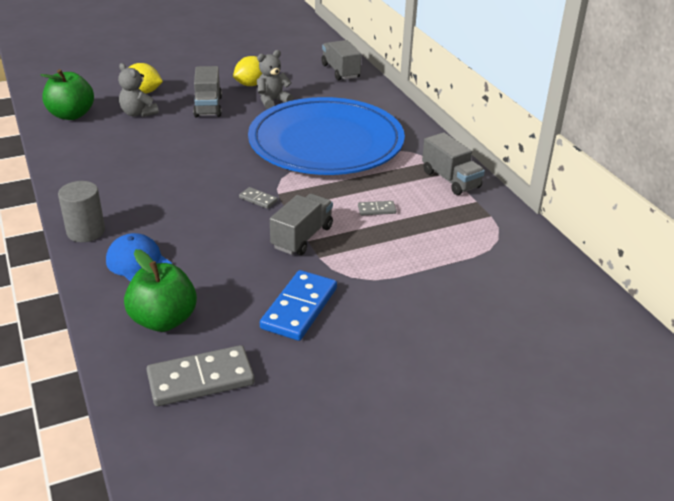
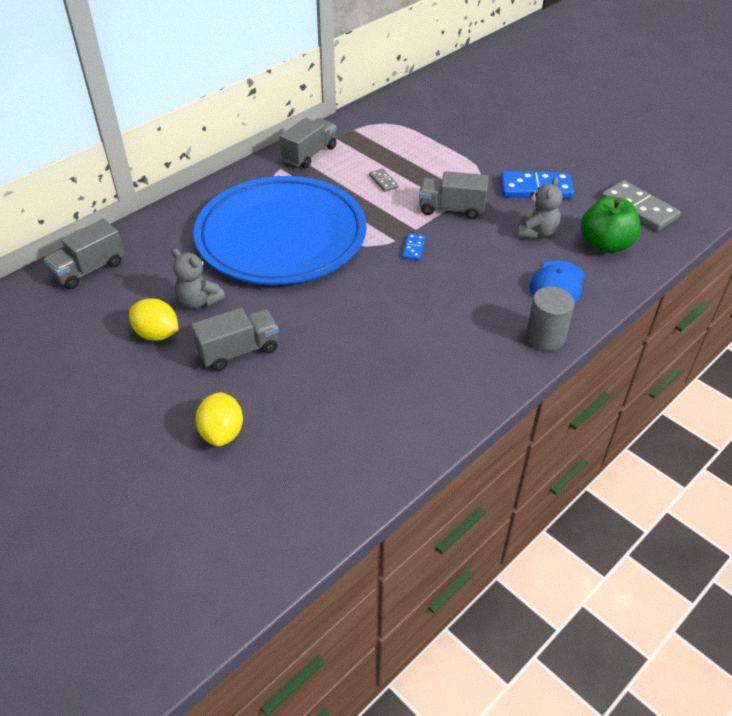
camera: 110 degrees left, 10 degrees up
(71, 115) = (326, 478): green apple -> none
(138, 113) = (288, 409): grey teddy bear -> grey teddy bear (537, 232)
(258, 199) = (413, 248): grey domino -> blue domino

